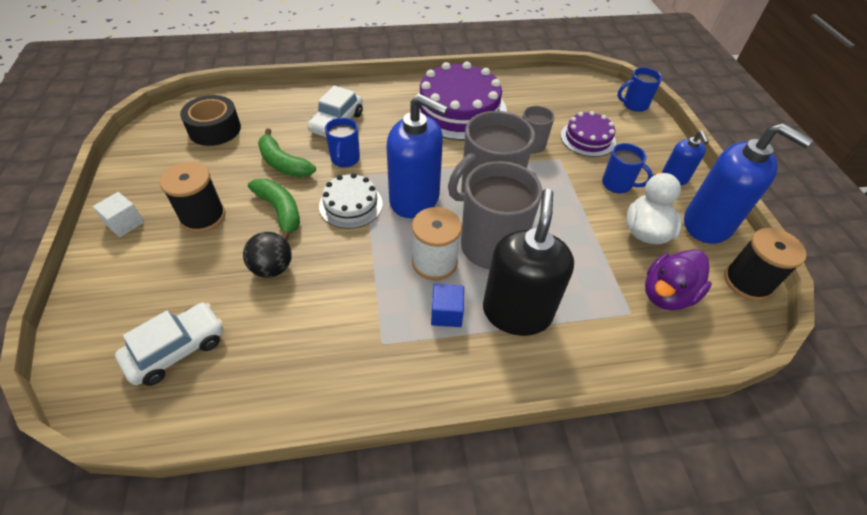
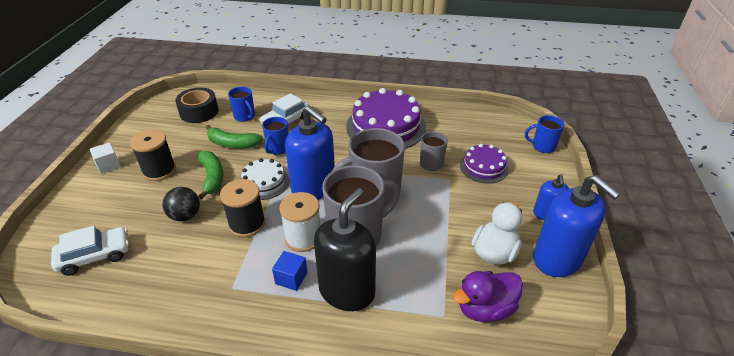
camera: 20 degrees right, 10 degrees down
(283, 163) = (232, 144): green banana -> green banana turned 45 degrees counterclockwise
(617, 184) = (490, 209): blue mug -> blue mug (245, 116)
(747, 282) = (569, 317): black spool -> black spool (247, 224)

